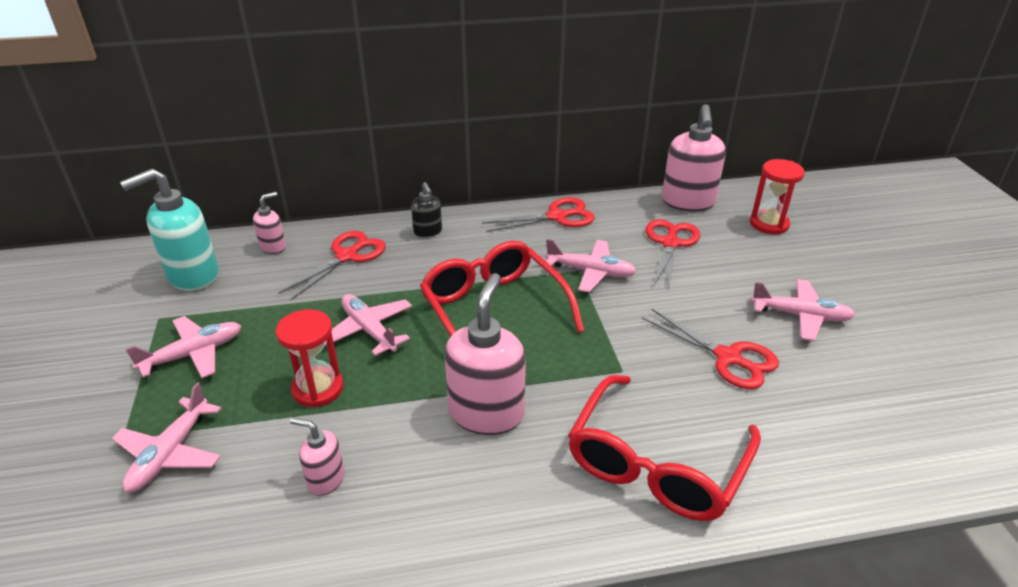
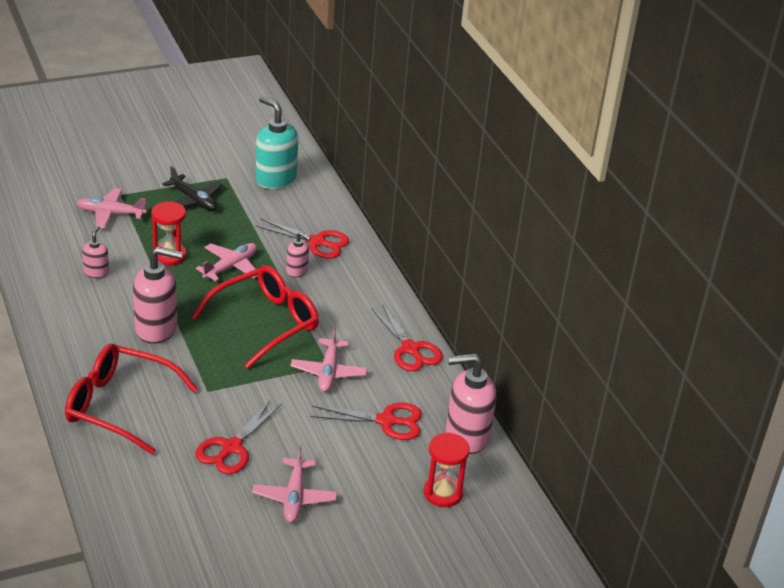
camera: 75 degrees right, 0 degrees up
(194, 354) = (194, 200): pink plane -> black plane
(273, 247) = (319, 205): pink soap dispenser -> pink soap dispenser (297, 271)
(428, 232) = (363, 278): black soap dispenser -> none

